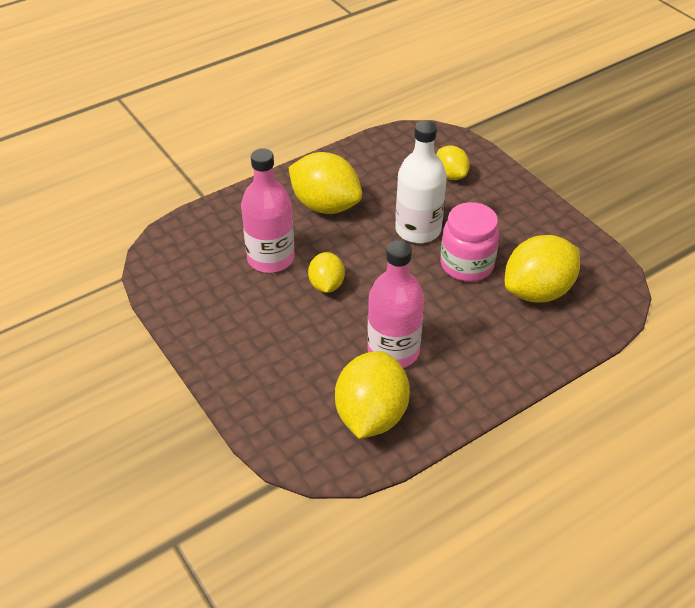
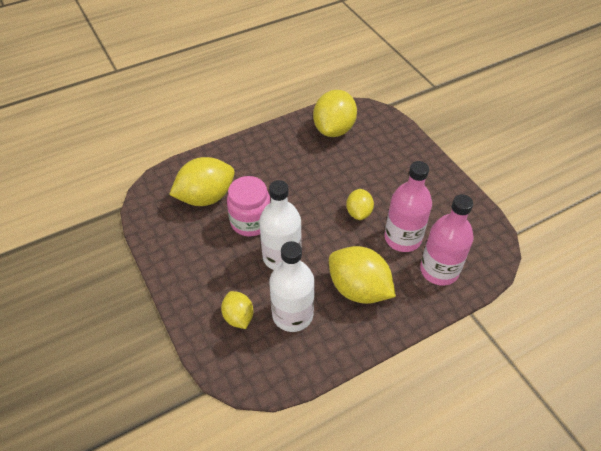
camera: 175 degrees left, 5 degrees up
(393, 351) = (316, 163): pink bottle -> pink bottle (439, 270)
(395, 180) = (292, 314): none -> white bottle

